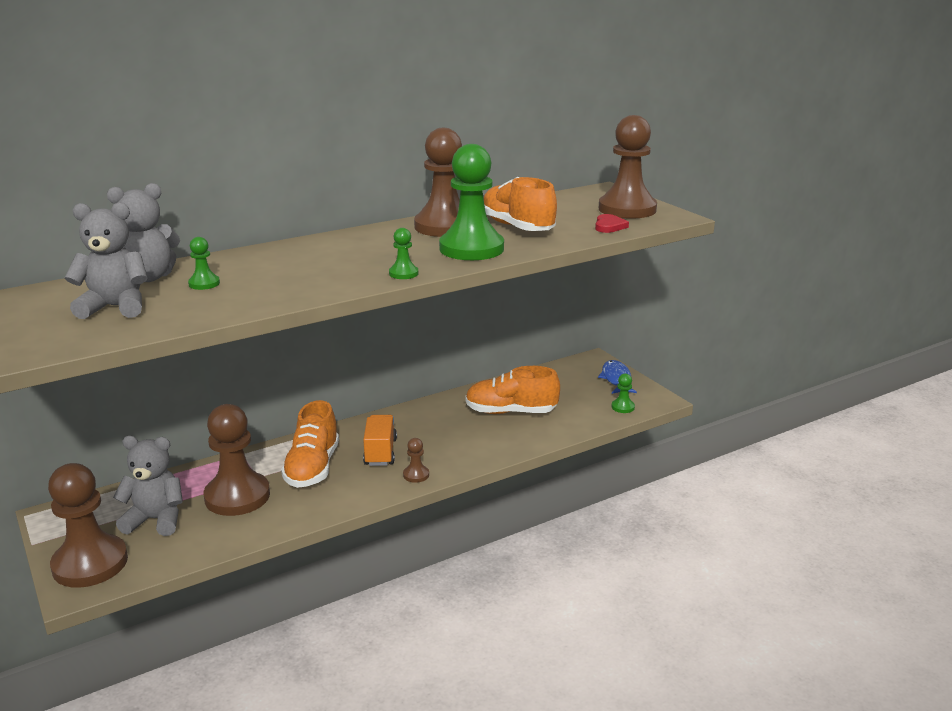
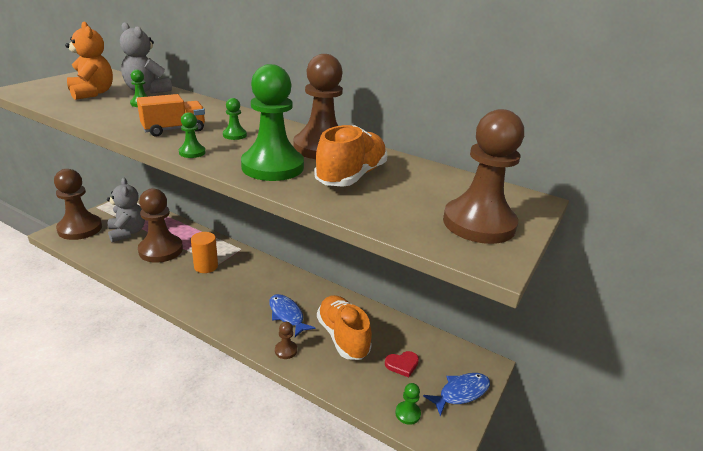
camera: 60 degrees right, 5 degrees up
(115, 307) = (92, 93): grey teddy bear -> orange teddy bear
(313, 468) = (206, 266): orange shoe -> orange cylinder
(373, 253) = (234, 135): none -> green pawn
(380, 452) = (240, 288): orange truck -> orange truck (174, 130)
(416, 475) = (217, 314): brown pawn -> brown pawn (286, 350)
(453, 433) = (287, 315): none -> blue fish
(609, 226) = (406, 221): red heart -> red heart (402, 364)

